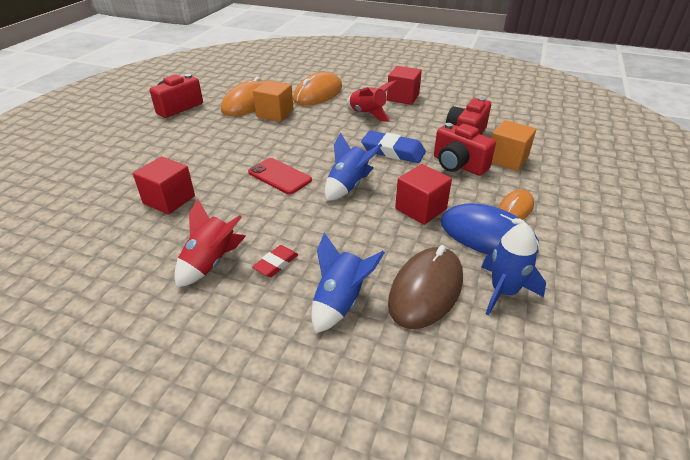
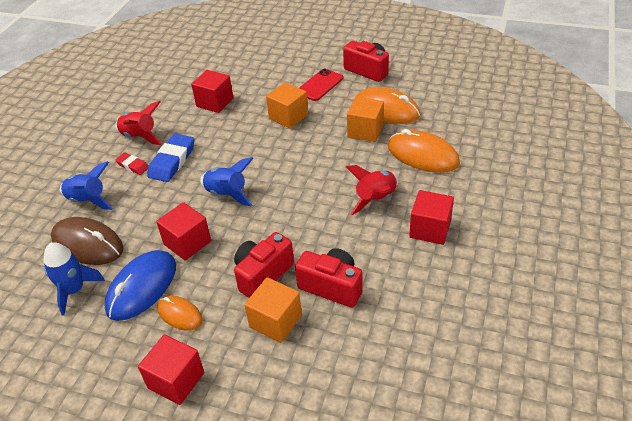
camera: 90 degrees right, 5 degrees up
(230, 150) = (288, 117): none -> orange cube
(279, 176) = (245, 151): red phone -> red phone (320, 85)
(393, 151) = (290, 222): blue eraser -> blue eraser (172, 161)
(586, 206) = (176, 380): none -> red cube

